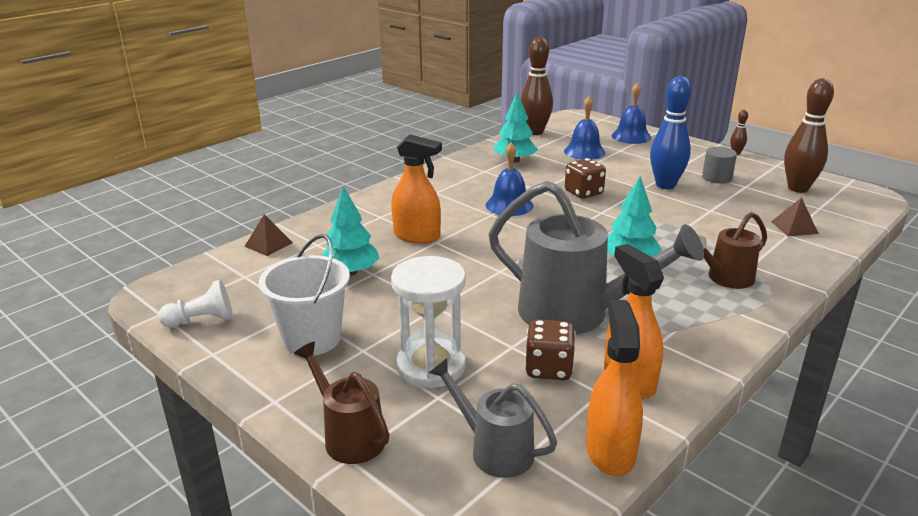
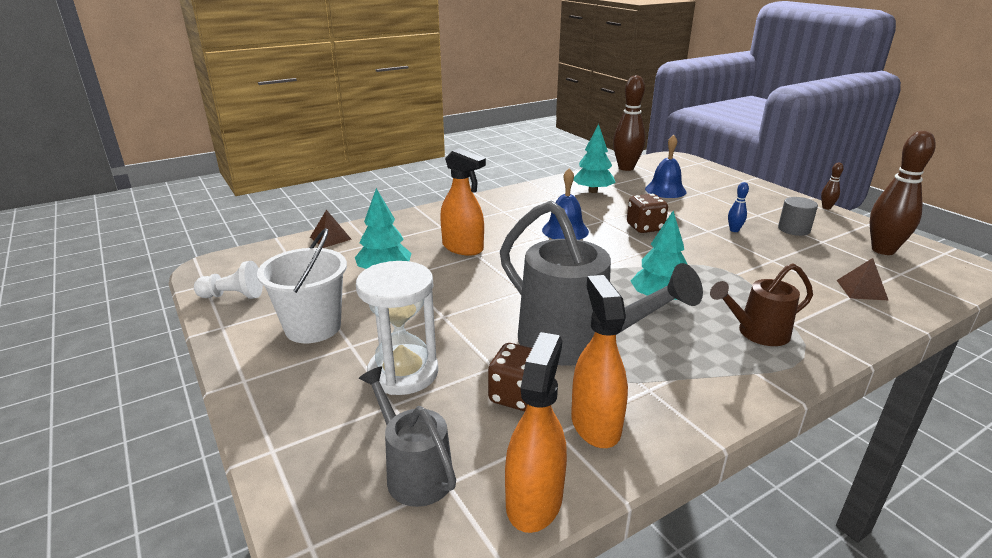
camera: 15 degrees right, 0 degrees up
(349, 436) = (286, 427): brown watering can -> none
(631, 136) = (720, 181): blue bell -> none
(665, 185) = (734, 230): blue bowling pin -> blue bowling pin, size x0.45

